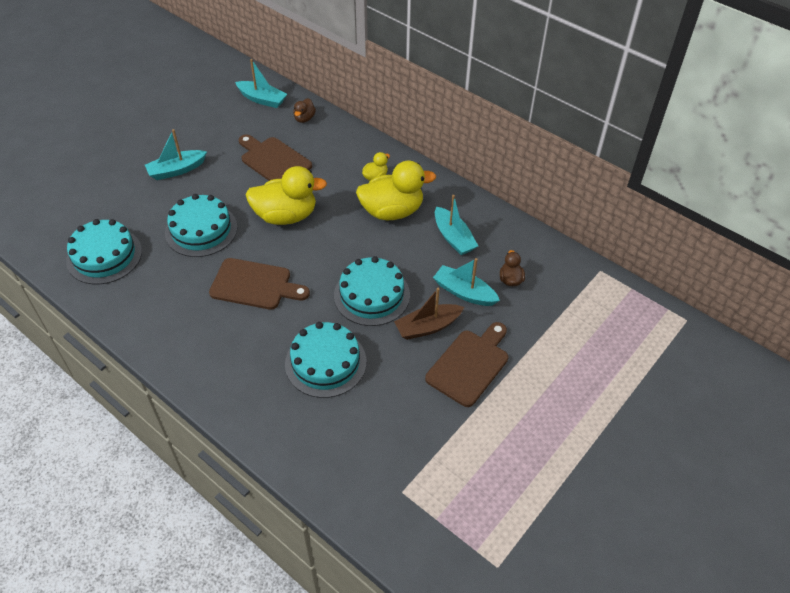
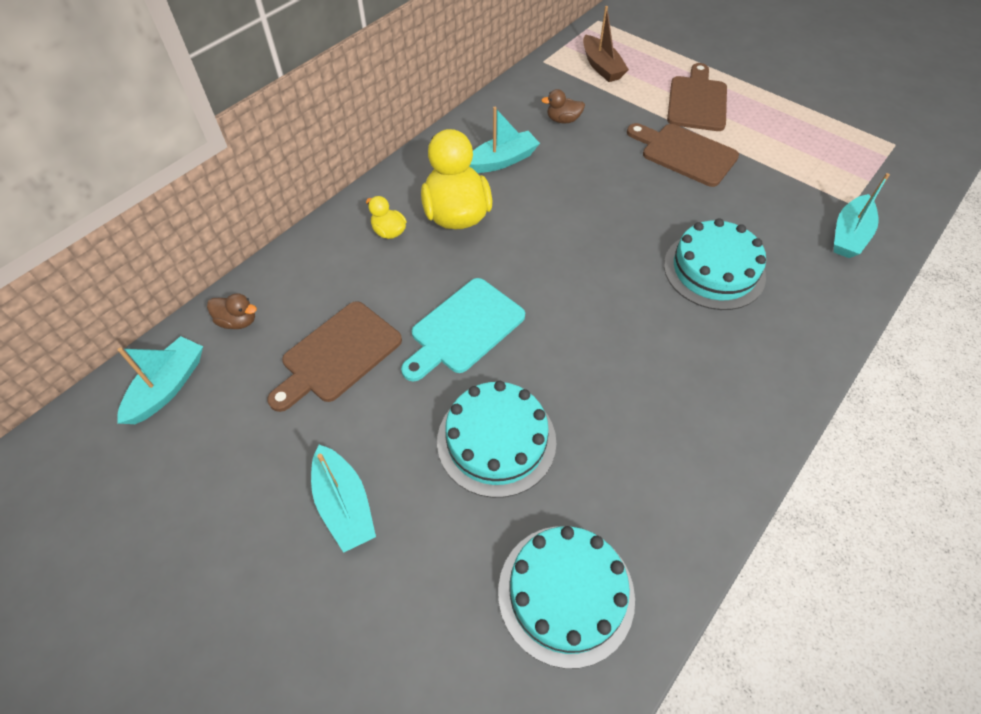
camera: 90 degrees left, 5 degrees up
(254, 285) = (602, 355): brown cutting board -> brown cutting board (697, 101)
(286, 216) = (464, 329): yellow duck -> turquoise cutting board
(372, 295) = (602, 231): turquoise cake -> none
(428, 327) = (641, 183): brown boat -> brown boat (601, 67)
(464, 292) = (586, 154): turquoise boat -> turquoise boat (849, 235)

